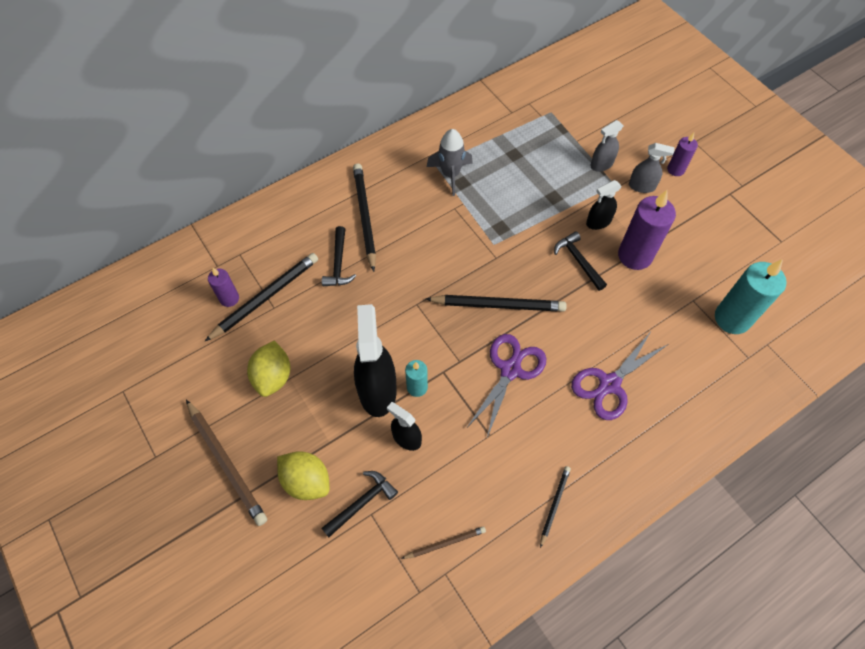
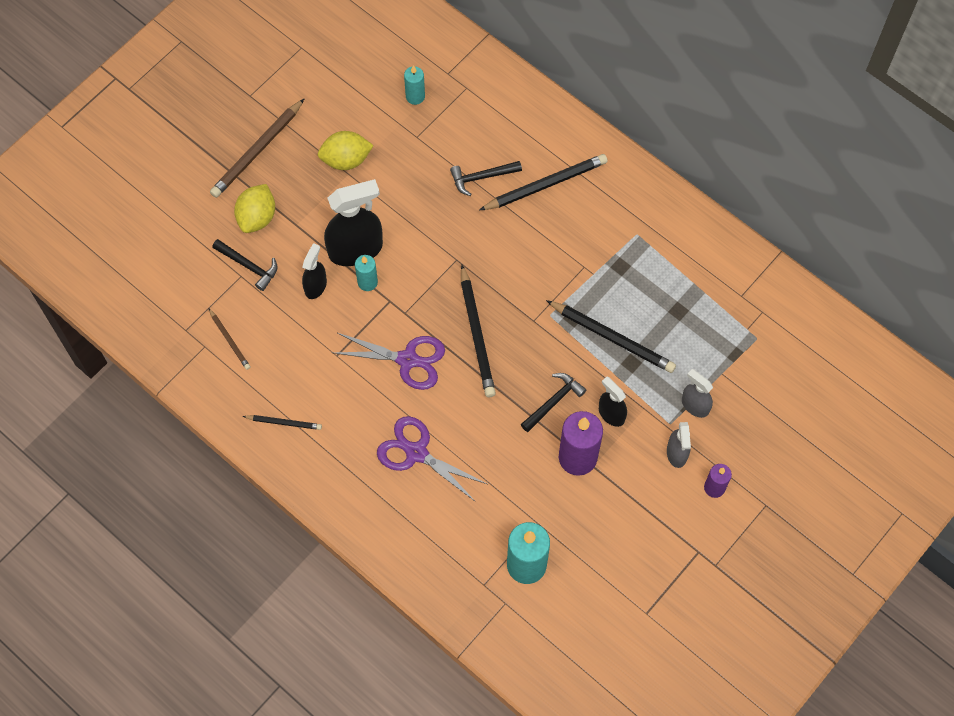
camera: 75 degrees right, 5 degrees up
(229, 298) = (415, 96): purple candle -> turquoise candle
(265, 297) = (425, 126): black pencil -> black pencil (612, 338)
(450, 174) = (628, 252): grey rocket -> none

